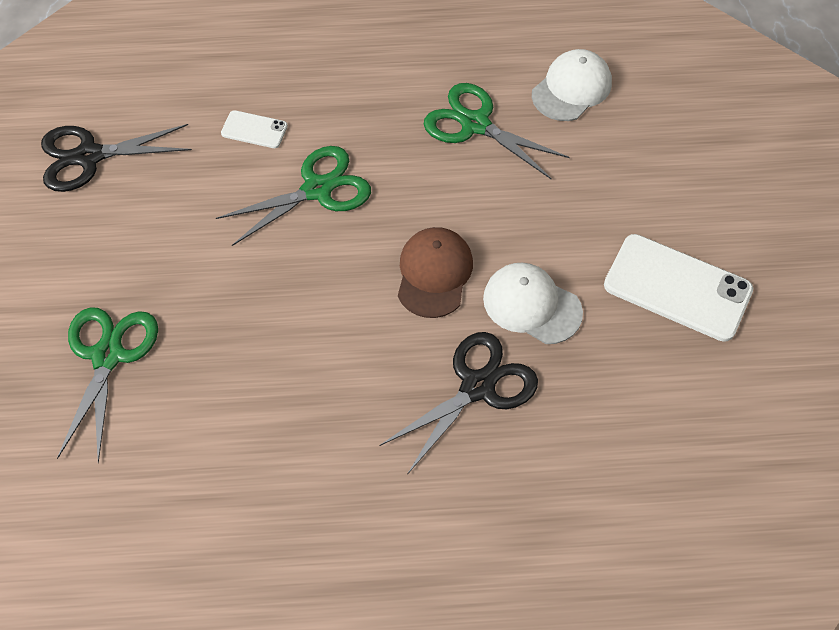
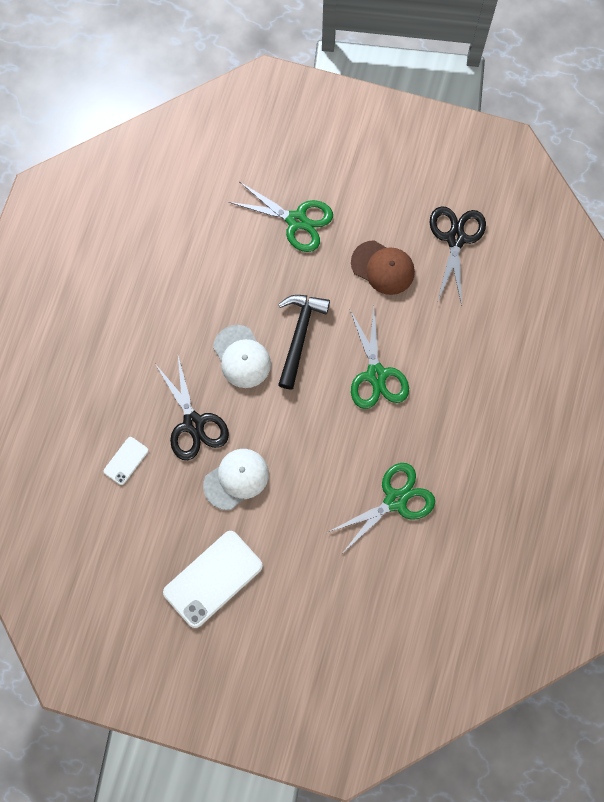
camera: 110 degrees right, 15 degrees up
(254, 130) = (442, 348): white phone -> white phone (126, 461)
(292, 295) = (299, 335): none -> black hammer
(434, 273) = (282, 427): brown cap -> brown cap (383, 268)
(571, 88) = (404, 584): white cap -> white cap (242, 357)

